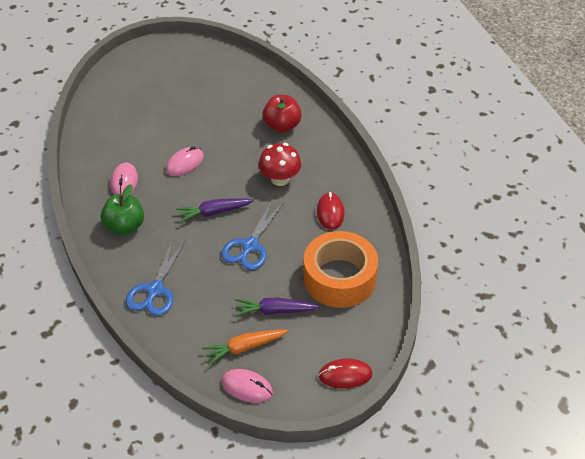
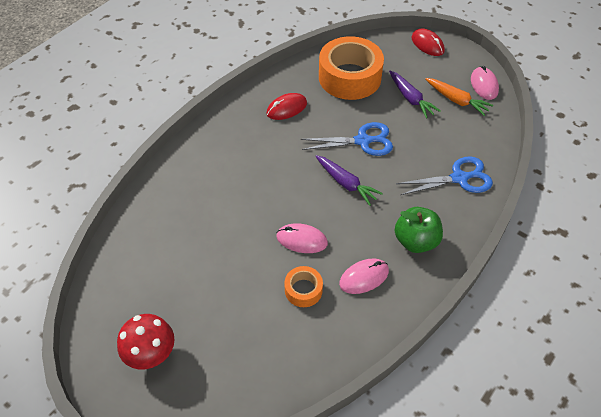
camera: 120 degrees left, 5 degrees up
(144, 147) = (303, 290): none -> orange tape
(280, 179) = (271, 157): red mushroom -> red mushroom (151, 353)
(282, 126) = (195, 188): red apple -> none

